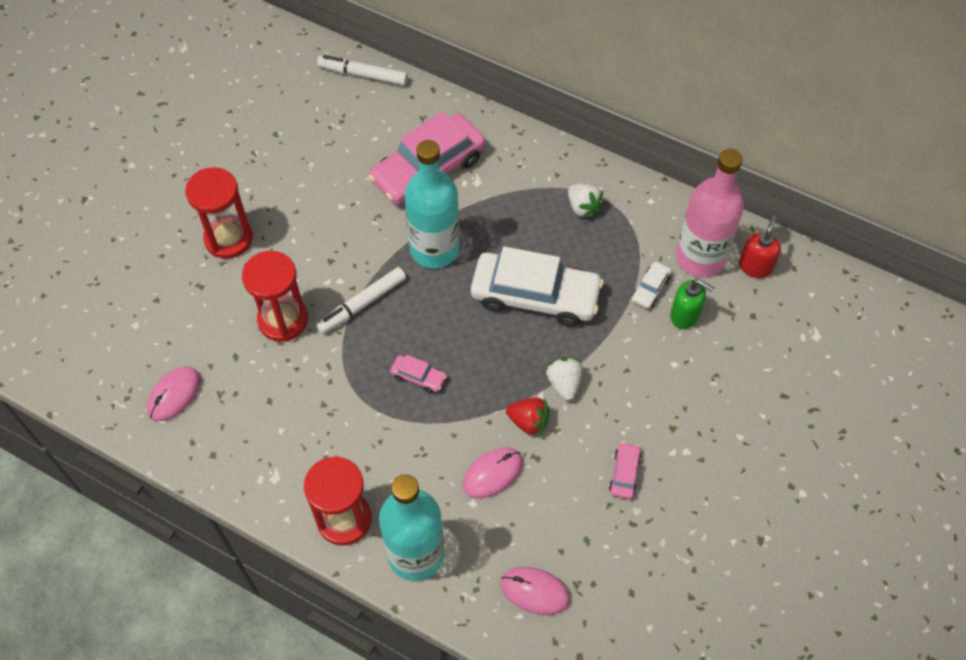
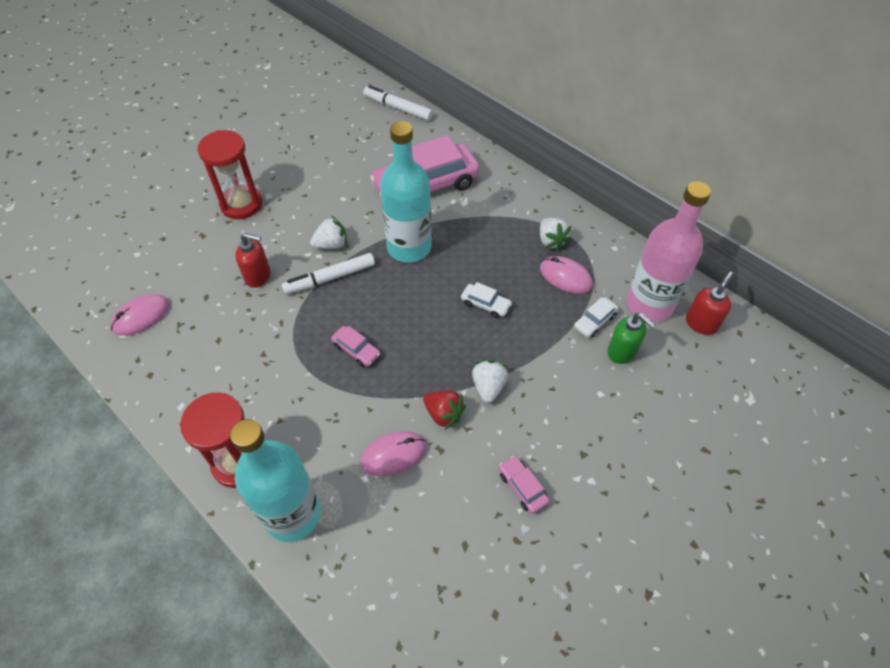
camera: 15 degrees right, 5 degrees down
(283, 320) = (258, 276): red hourglass -> red soap dispenser
(349, 265) = (331, 244): none -> white strawberry
(535, 296) = (485, 304): white car -> white car, size x0.42
(535, 591) = (396, 585): pink mouse -> pink mouse (565, 277)
(624, 473) = (522, 487): pink car -> pink car turned 60 degrees counterclockwise

